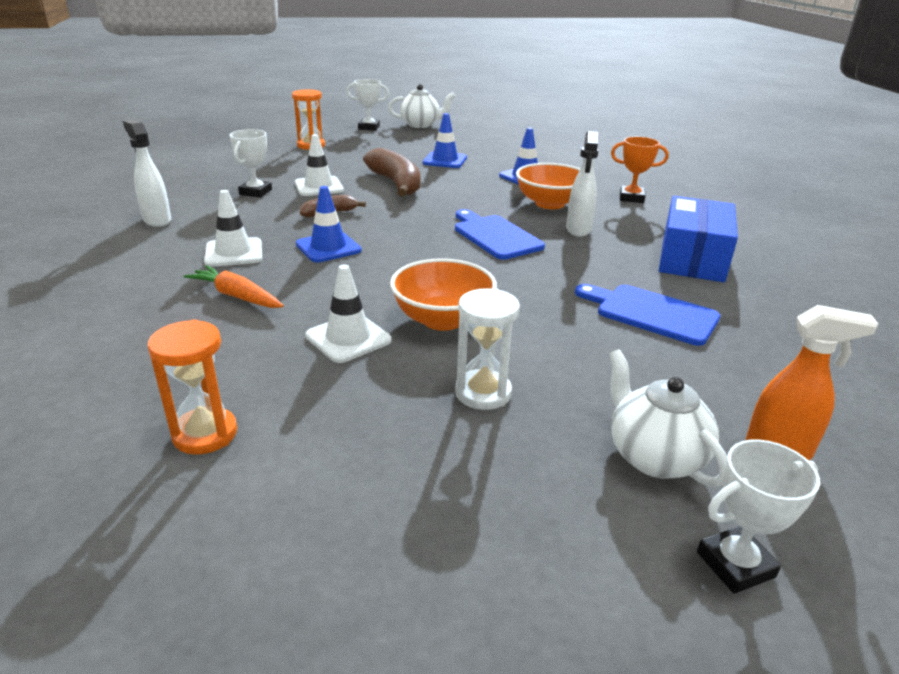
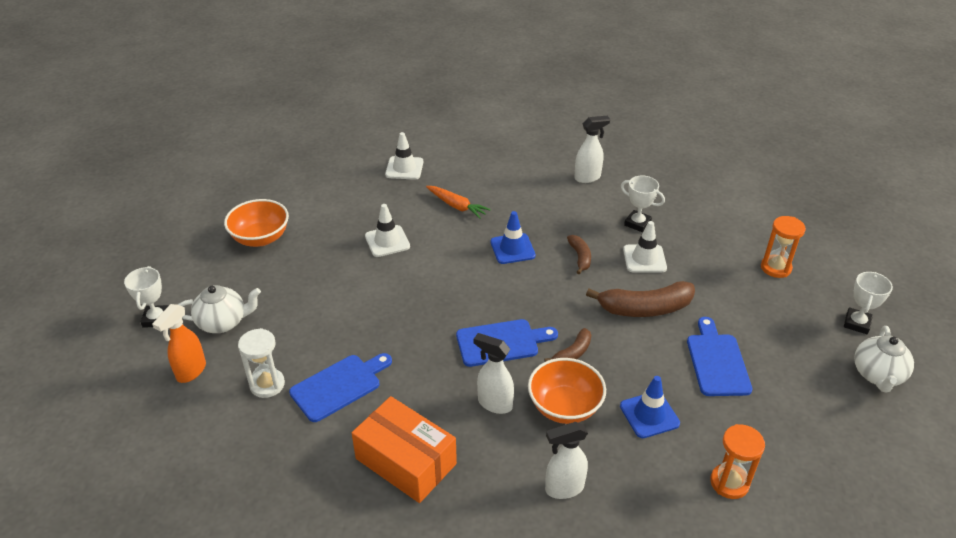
camera: 110 degrees right, 10 degrees up
(205, 434) = (335, 192): orange hourglass -> orange hourglass (729, 483)
(234, 253) = (519, 207): white traffic cone -> white traffic cone (404, 168)
(237, 296) = (456, 206): orange carrot -> orange carrot turned 75 degrees clockwise
(442, 319) = (387, 281): orange bowl -> orange bowl (260, 238)
(445, 160) = (717, 361): blue traffic cone -> blue cutting board
(481, 205) = (572, 353): none -> brown banana
(483, 393) = (308, 279): white hourglass -> white hourglass (267, 384)
(631, 198) = (563, 488): orange trophy -> white spray bottle
(692, 258) = (406, 461): blue box -> orange box

